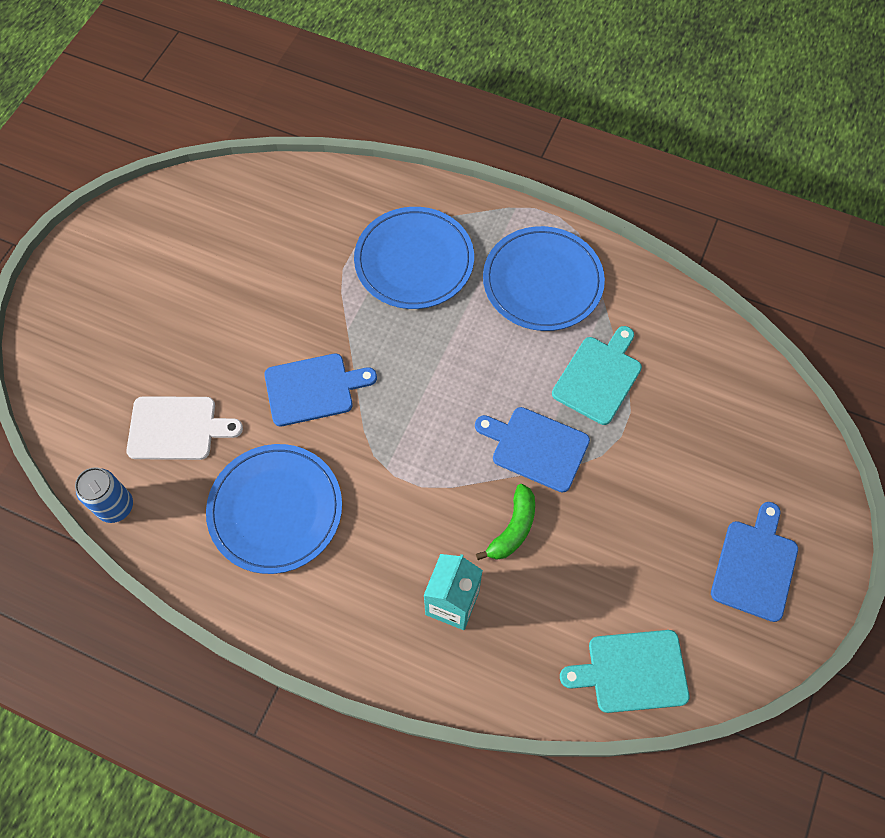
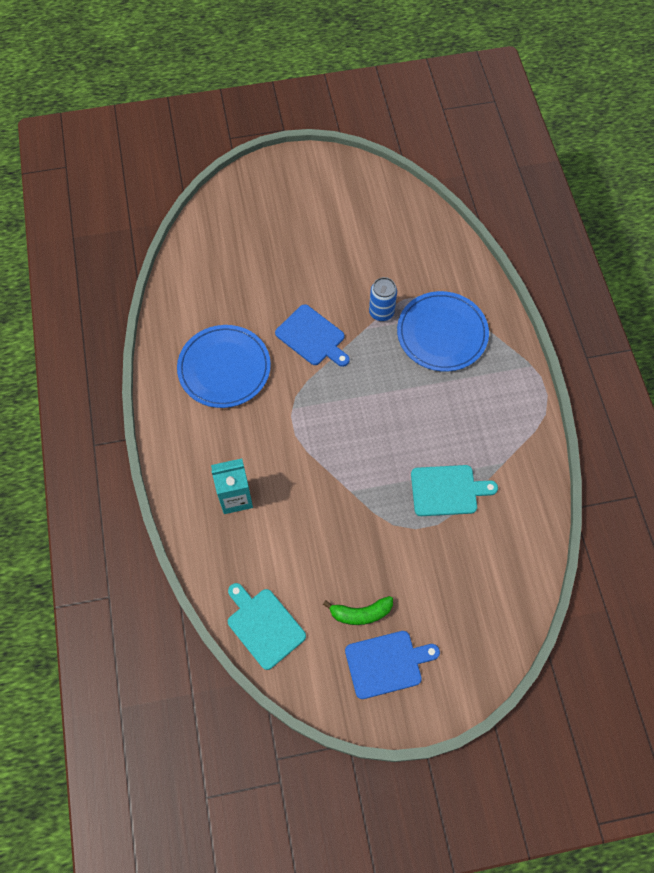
camera: 55 degrees right, 0 degrees up
(116, 506) = (169, 290): blue can -> blue can (381, 312)
(177, 428) = (235, 286): white cutting board -> none
(513, 528) = (306, 502): green banana -> green banana (361, 613)
(536, 448) = (369, 483): blue cutting board -> none
(542, 281) = (489, 415): blue plate -> none

